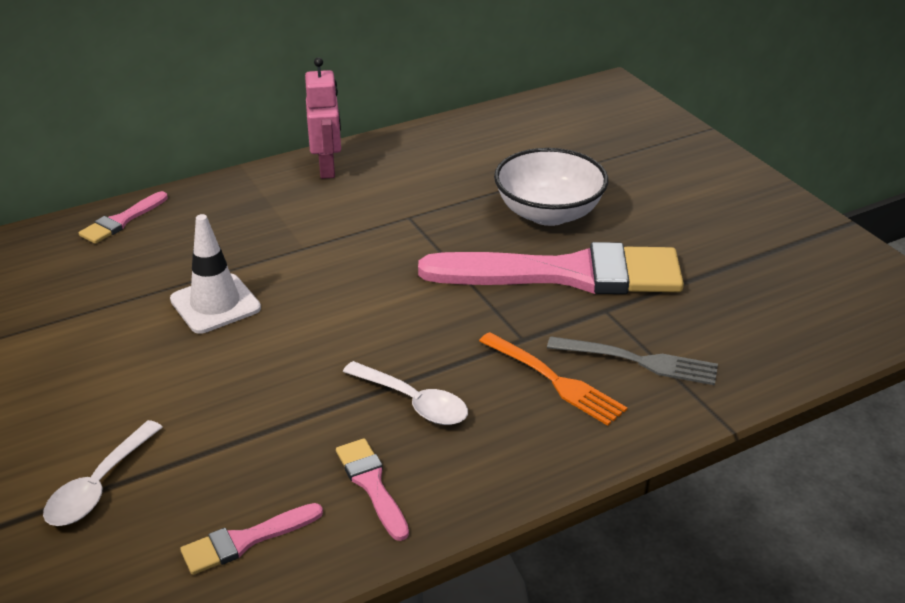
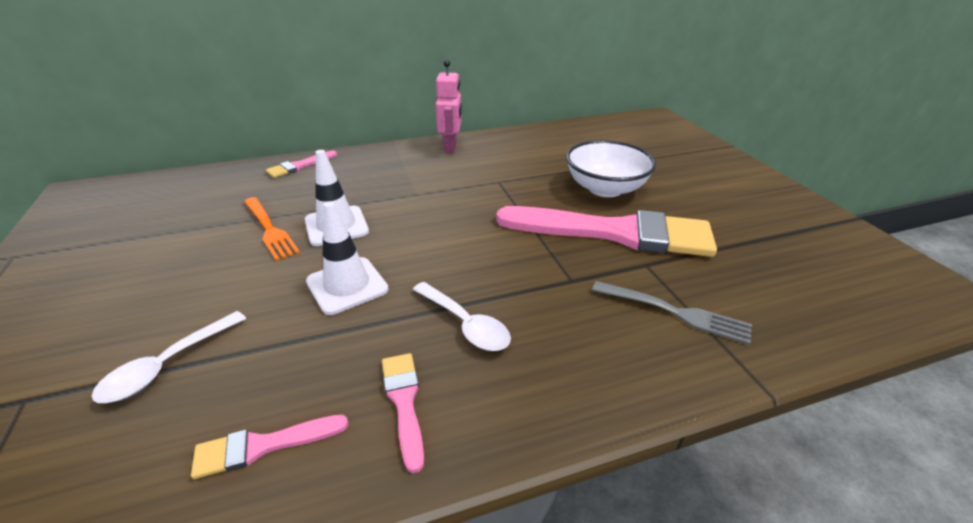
camera: 10 degrees right, 0 degrees up
(262, 376) = (347, 285): none -> white traffic cone
(554, 380) = (595, 320): orange fork -> orange fork (269, 229)

